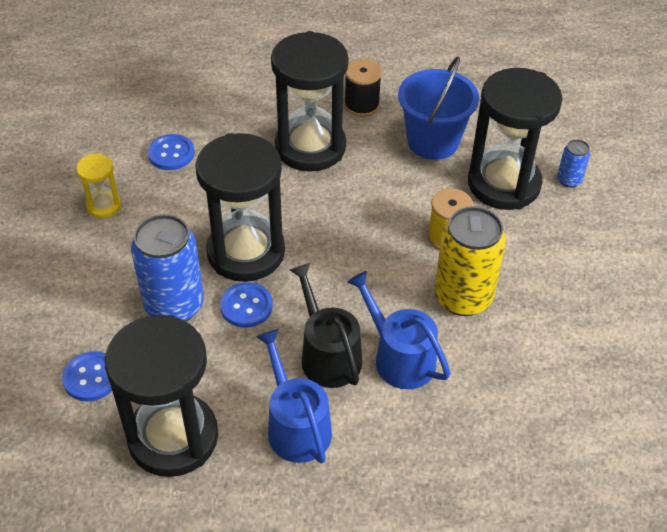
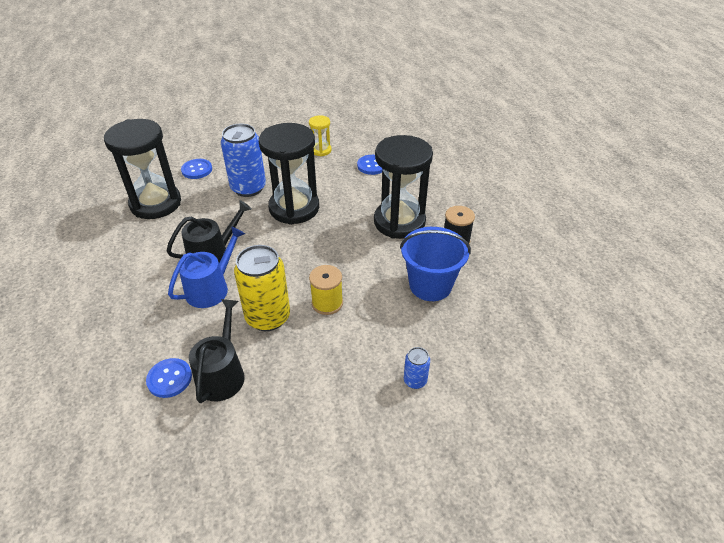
camera: 80 degrees right, 5 degrees down
(246, 306) = (250, 215): blue button -> blue button (169, 379)
(296, 426) = (159, 248): blue watering can -> none
(504, 184) = (395, 334): black hourglass -> none
(550, 347) = (222, 374): none -> black watering can

